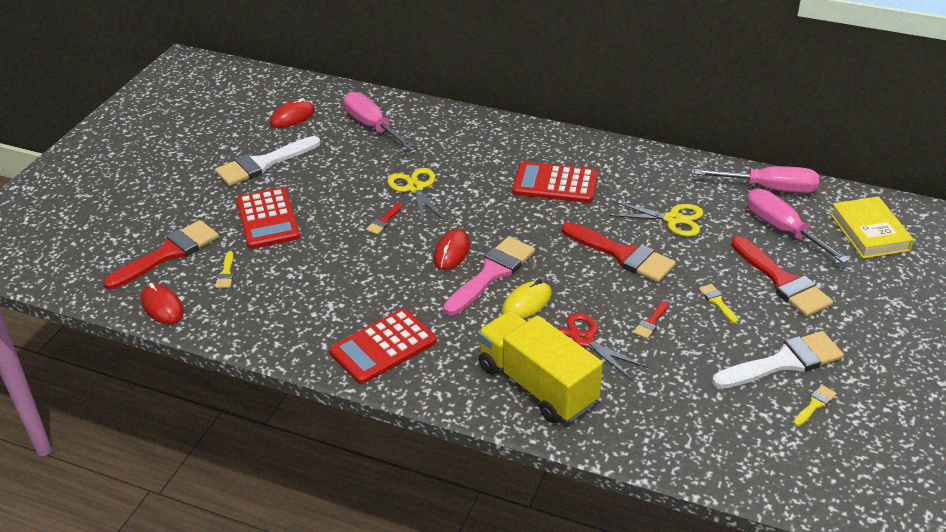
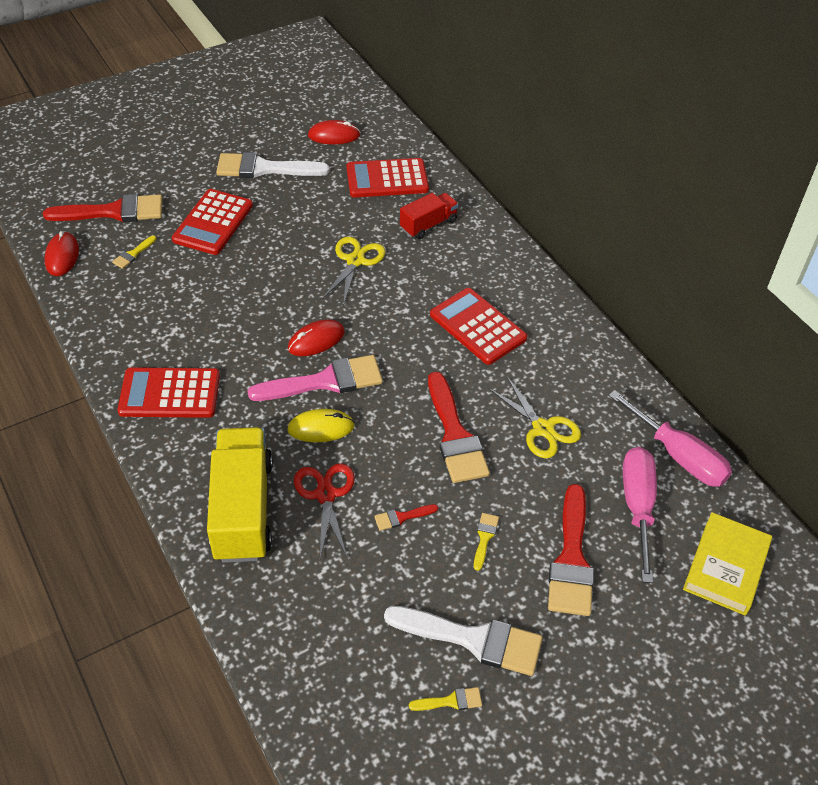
camera: 35 degrees right, 10 degrees up
(371, 126) = (387, 179): pink screwdriver -> red calculator
(383, 221) = (296, 277): red brush -> none
(440, 140) = (428, 225): none -> red truck

